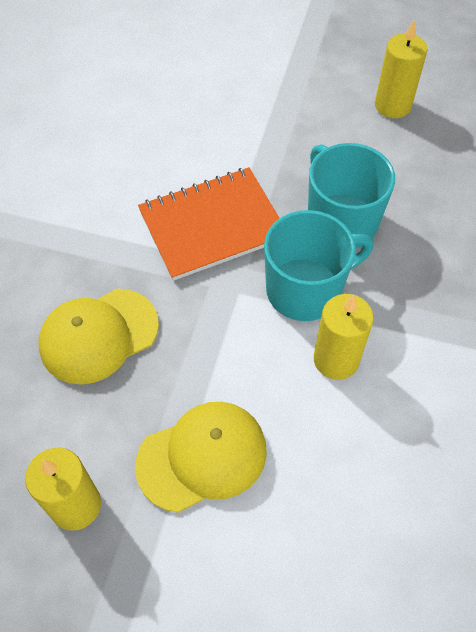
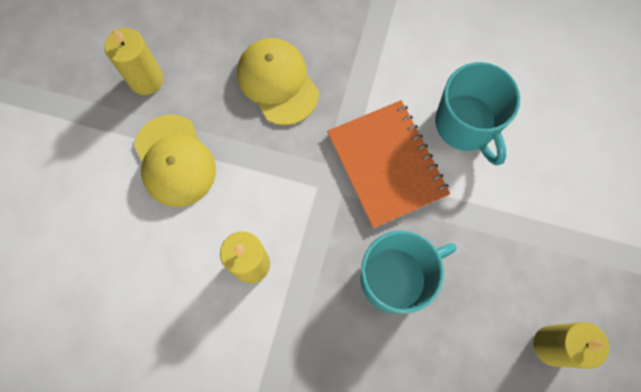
camera: 90 degrees right, 15 degrees up
(305, 290) = (319, 242): turquoise mug -> turquoise mug (466, 125)

